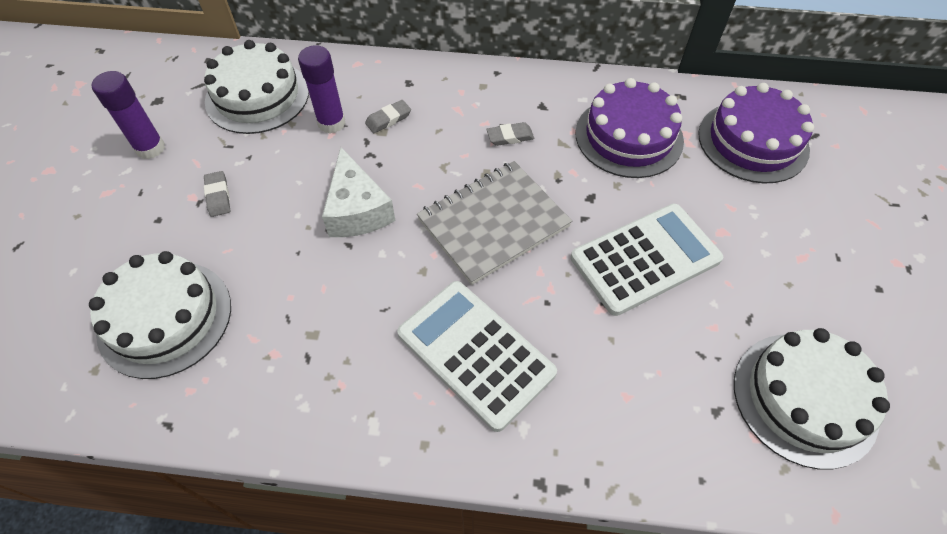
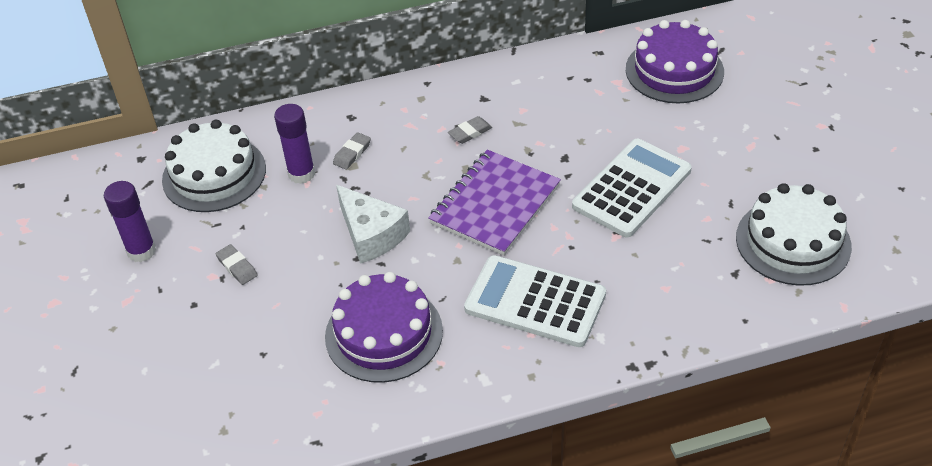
camera: 20 degrees left, 10 degrees down
(165, 318) = (258, 372): white cake -> none
(493, 223) = (495, 204): grey notebook -> purple notebook
(629, 136) = (571, 99): purple cake -> purple cake (384, 333)

